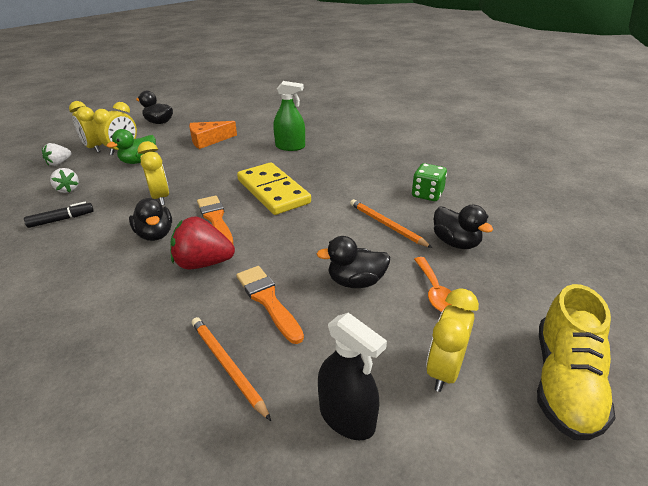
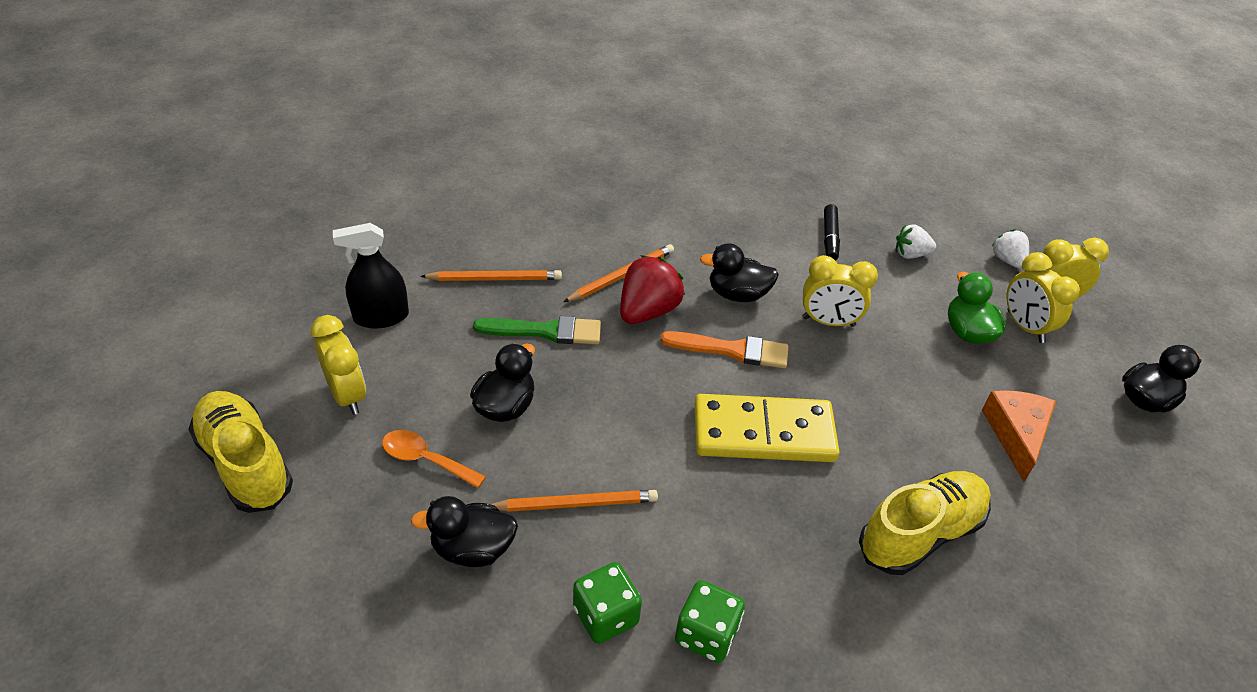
camera: 120 degrees right, 10 degrees up
(169, 292) = (621, 276): none -> orange pencil
(268, 300) = (545, 331): orange brush -> green brush
(290, 147) = (920, 533): green spray bottle -> yellow shoe
(399, 172) = (706, 634): none -> green dice

